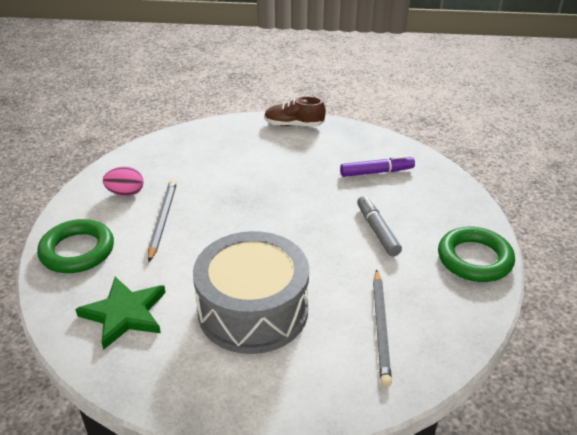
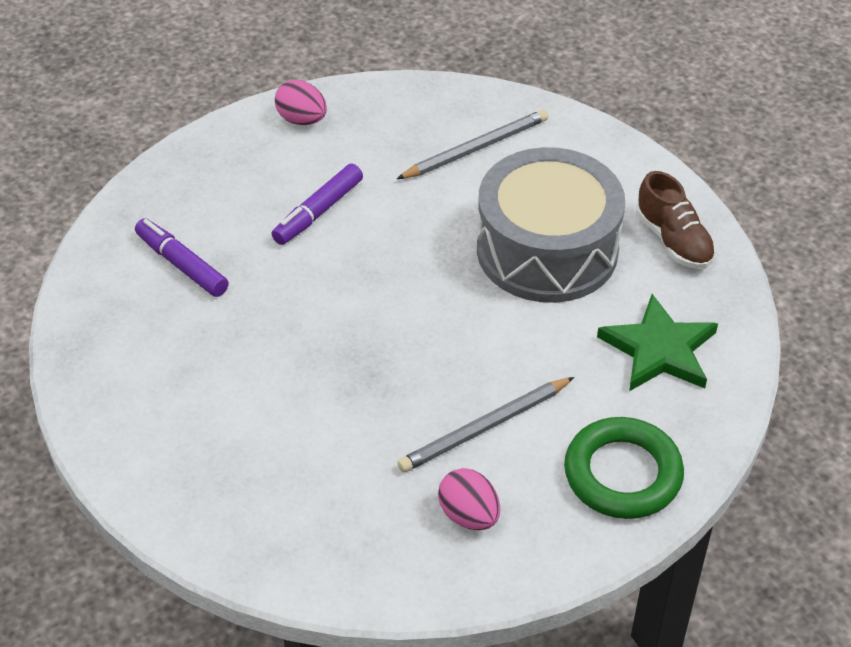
camera: 125 degrees left, 10 degrees up
(294, 125) = (109, 423): brown shoe -> brown shoe (673, 240)
(377, 231) = (318, 212): grey marker -> purple marker
(474, 259) = (302, 120): green ring -> pink egg

